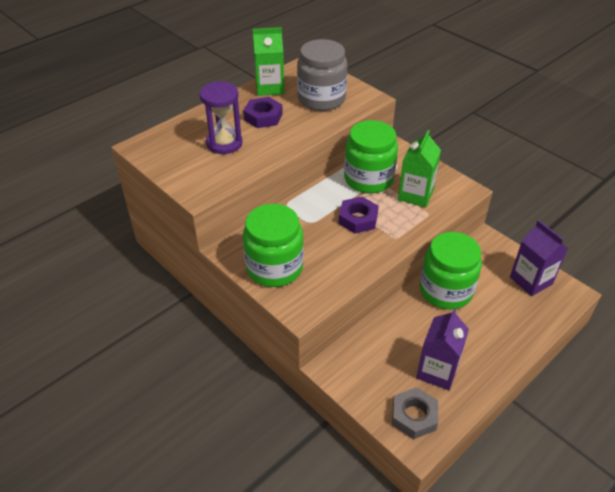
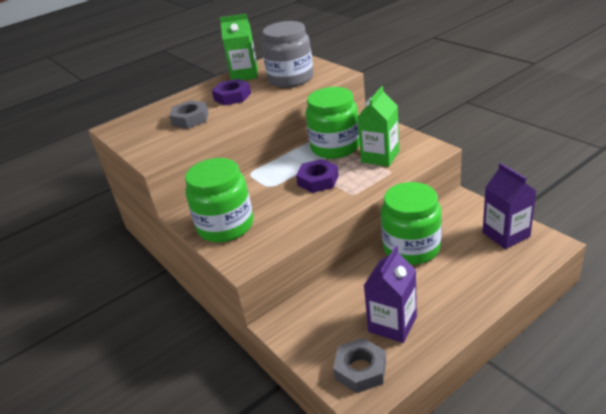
camera: 10 degrees right, 10 degrees down
(224, 143) = (190, 119): purple hourglass -> grey nut

